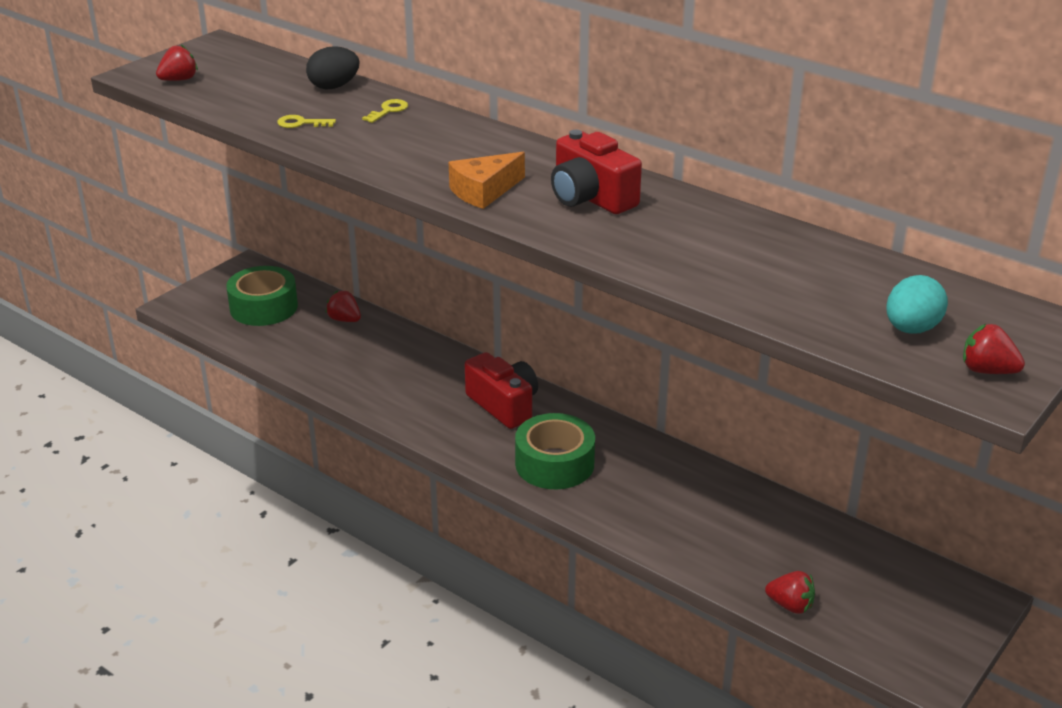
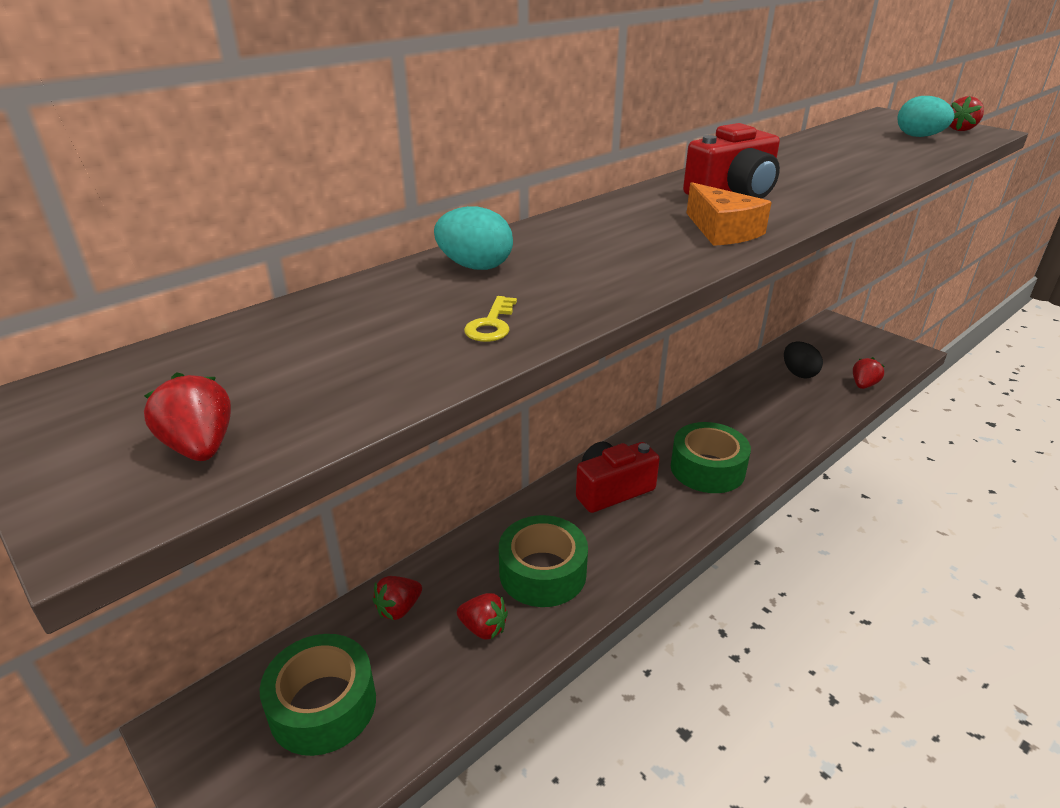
camera: 80 degrees left, 0 degrees up
(330, 357) = (483, 628): none -> red strawberry
(334, 87) = (362, 298): black egg -> black egg (799, 373)
(388, 110) = (475, 266): yellow key -> turquoise egg
(390, 377) = (542, 572): none -> green tape

